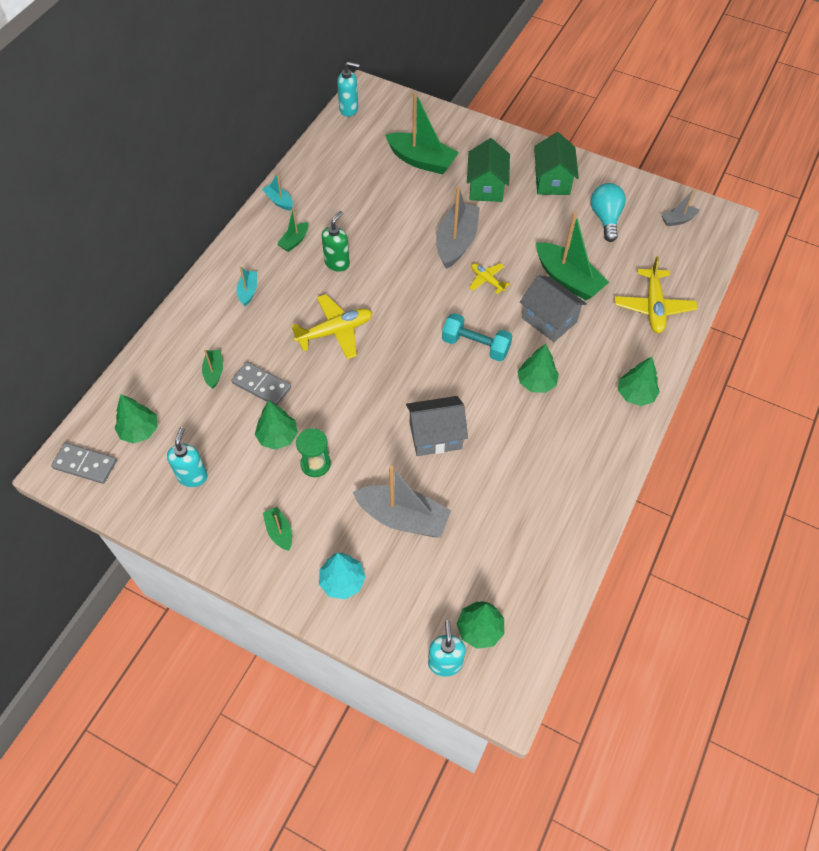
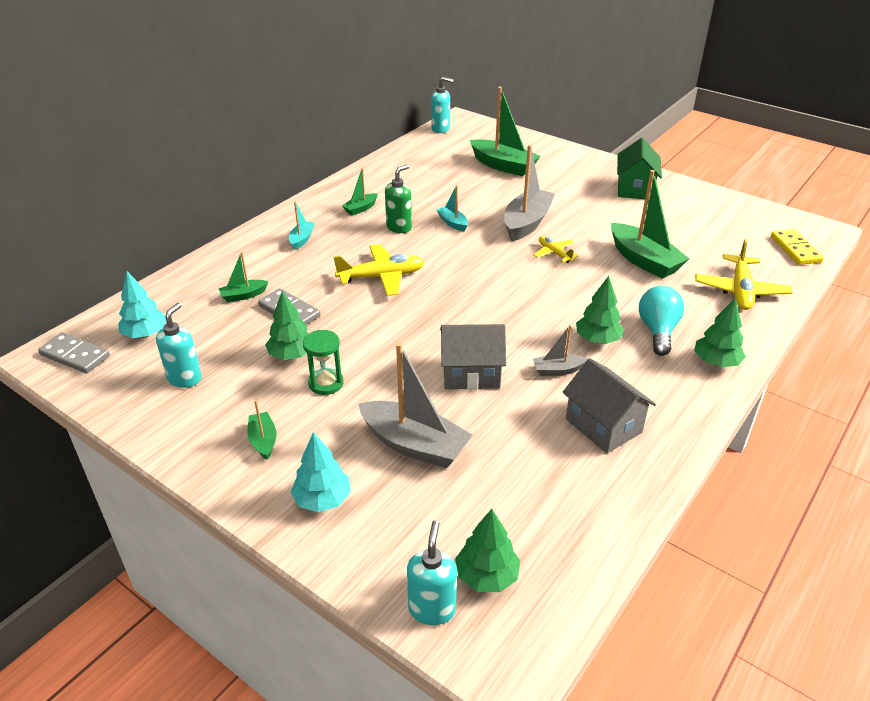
camera: 10 degrees right, 20 degrees down
(139, 431) = (145, 334): green tree -> turquoise tree
(214, 372) = (243, 295): green boat -> green boat turned 120 degrees counterclockwise
(279, 201) = (355, 181): turquoise boat -> turquoise boat (452, 223)
(475, 345) = (532, 302): turquoise dumbbell -> none
(486, 187) = (565, 188): green house -> none
(549, 320) = (619, 290): grey house -> grey house (603, 425)
(605, 218) = (689, 219): turquoise light bulb -> turquoise light bulb (657, 331)
(677, 220) = (770, 227): grey boat -> grey boat (557, 370)
(700, 247) = (795, 249): none -> yellow domino

